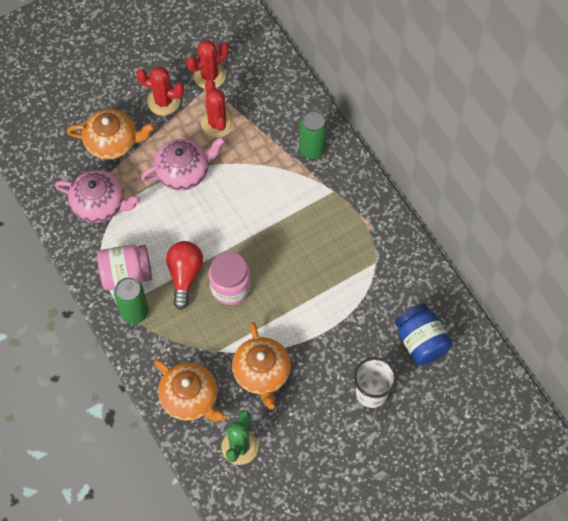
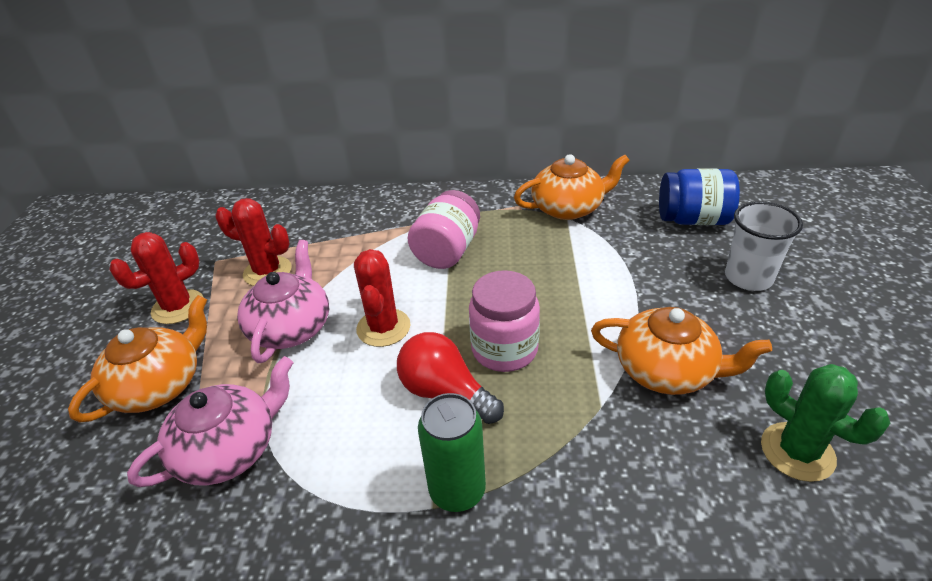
camera: 55 degrees left, 25 degrees down
(126, 274) = (380, 470): pink jar -> pink jar (447, 251)
(190, 398) = (671, 481): orange teapot -> orange teapot (568, 208)
(209, 76) = (203, 255): red cactus -> red cactus (383, 328)
(312, 149) = (386, 214): green can -> none

